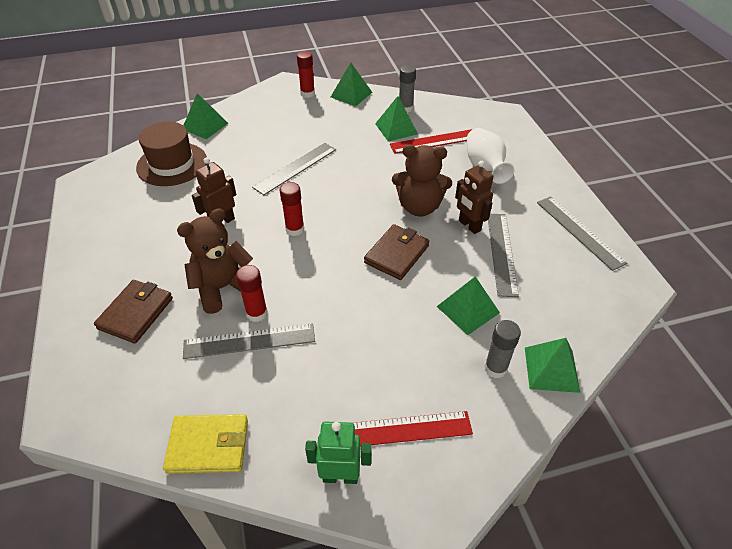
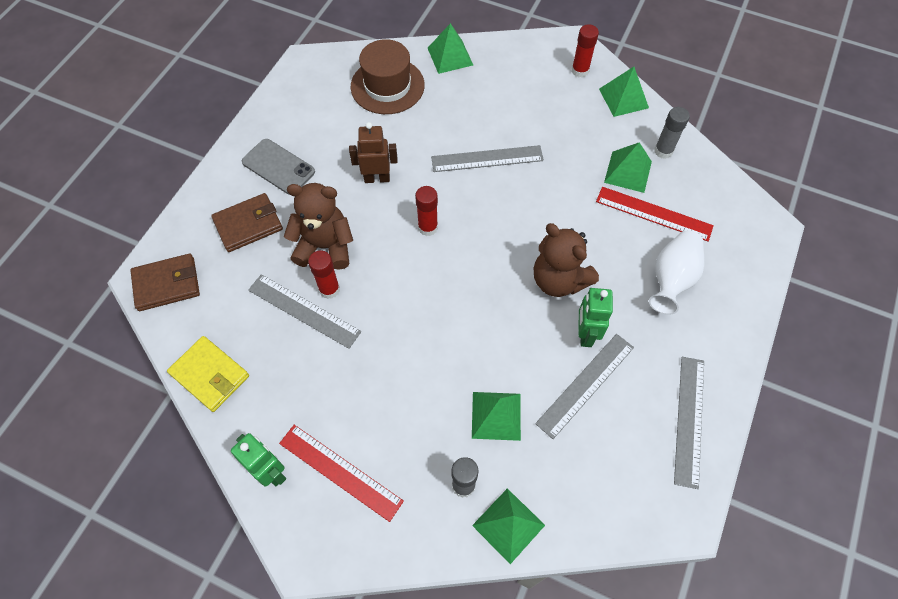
camera: 40 degrees right, 15 degrees up
(125, 259) = (278, 167): none -> grey phone
(396, 254) = (489, 315): brown wallet -> brown wallet (167, 284)
(469, 225) = (585, 334): brown robot -> green robot

